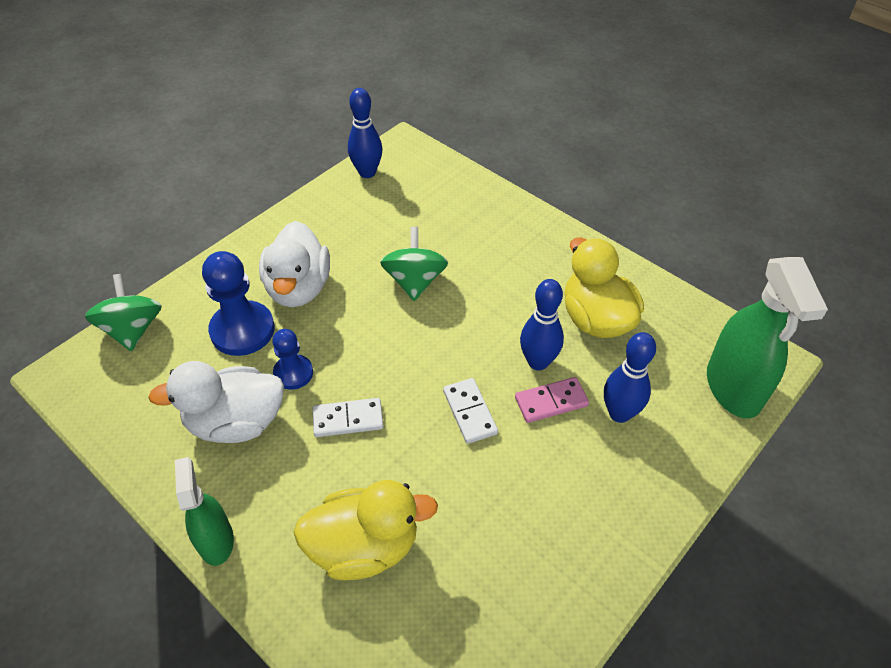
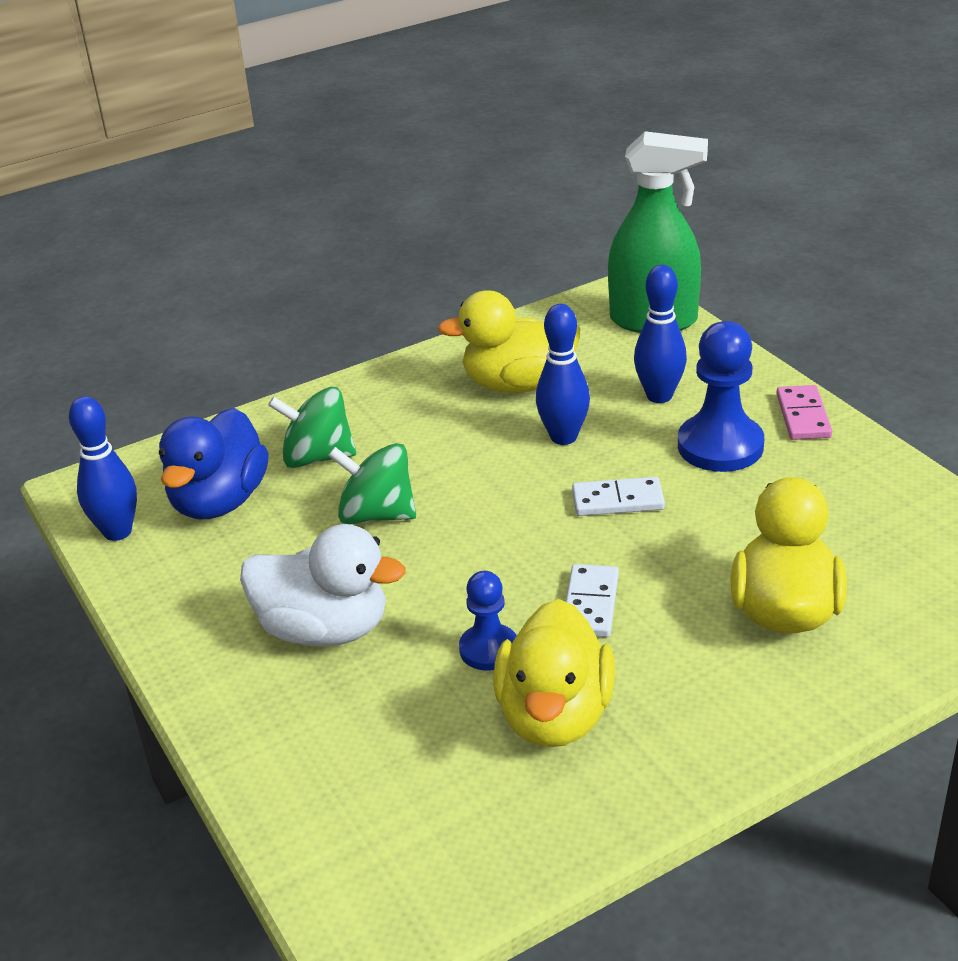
camera: 70 degrees left, 15 degrees down
(133, 329) = (308, 836): green spinning top -> green spinning top (317, 457)
(216, 540) = (746, 747): green spray bottle -> none
(236, 422) = (555, 716): white duck -> yellow duck
(242, 330) = (379, 698): blue pawn -> blue pawn (720, 446)
(407, 205) = (219, 501): none -> blue duck
(551, 401) = (625, 438): pink domino -> pink domino (803, 416)

